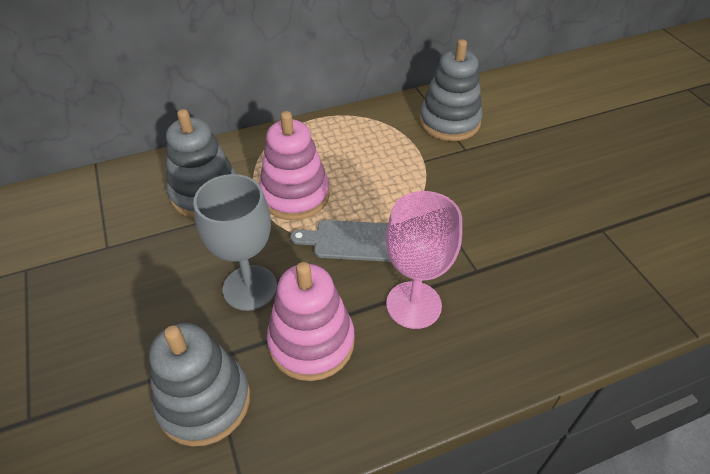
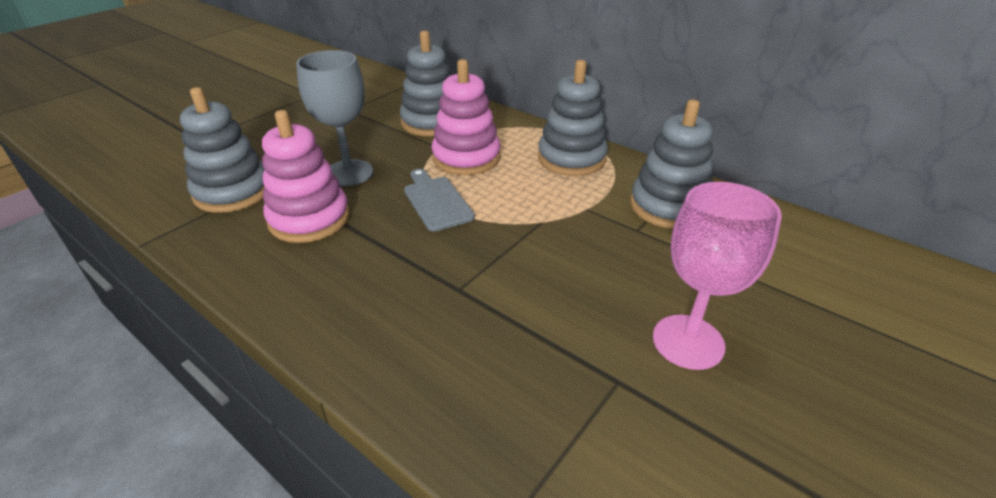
camera: 60 degrees right, 10 degrees down
(350, 136) = (571, 158): none -> grey stacking toy
(413, 305) = (384, 260): pink goblet -> pink goblet (688, 342)

